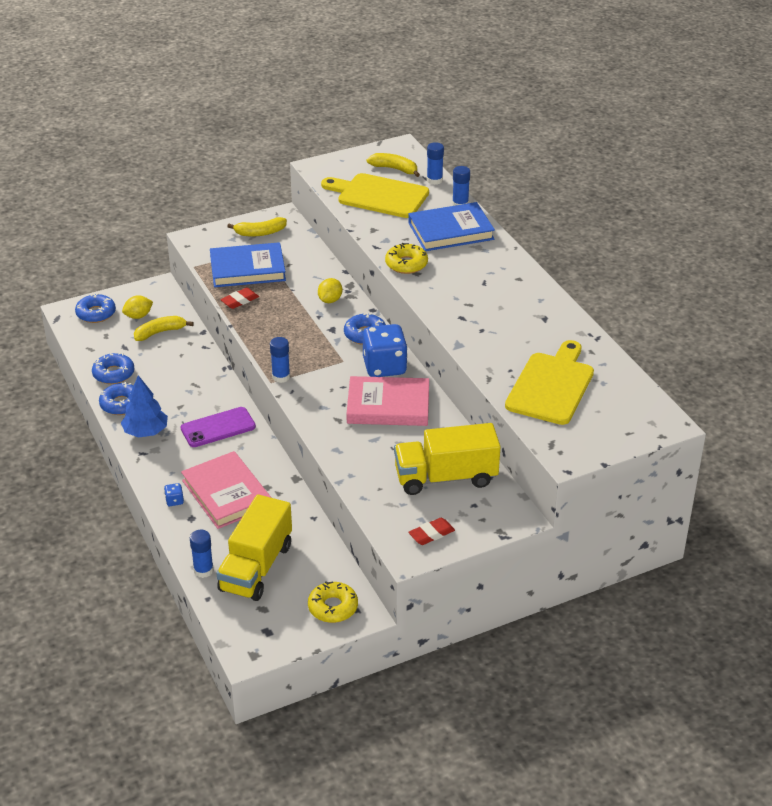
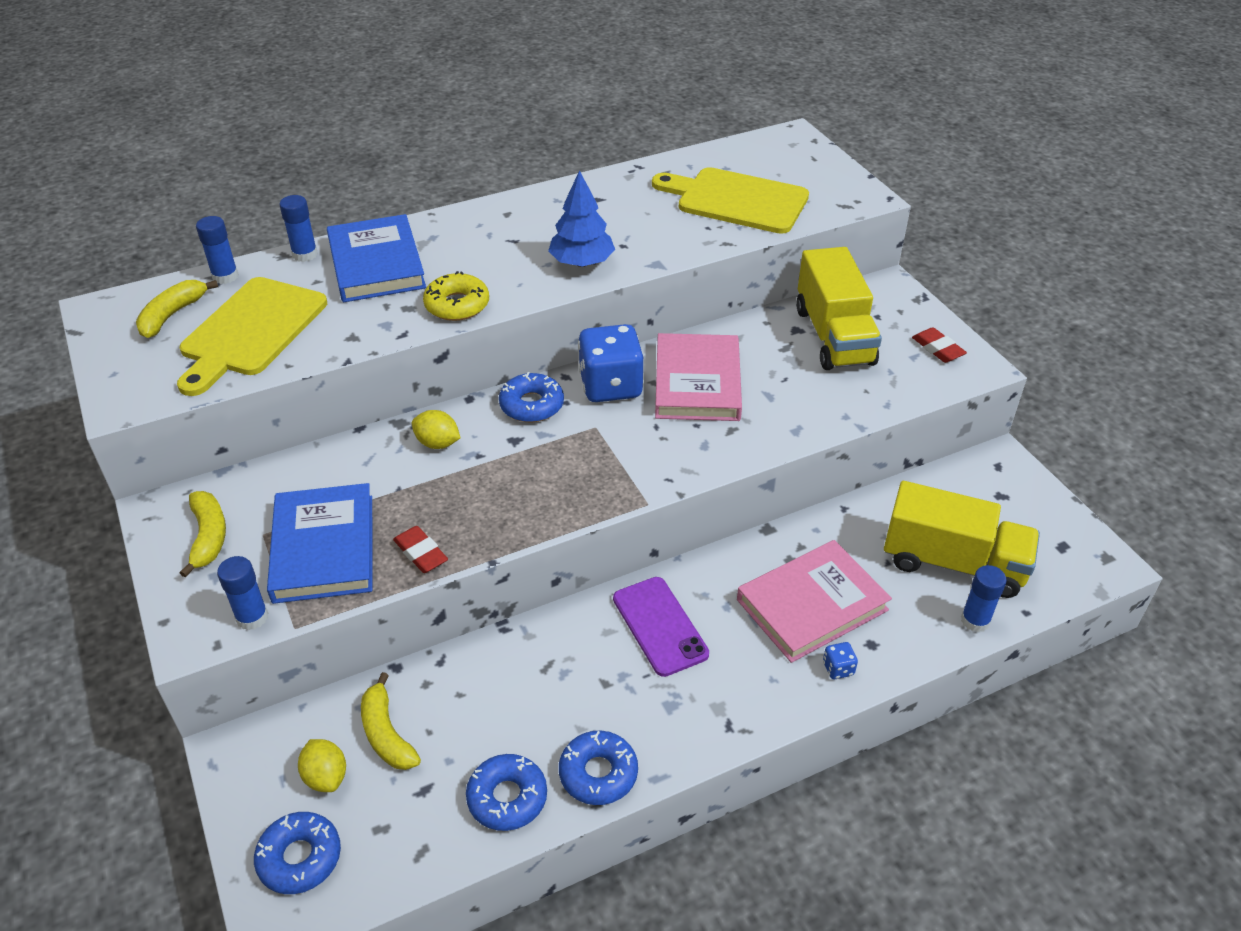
camera: 90 degrees left, 5 degrees up
(146, 432) = (674, 726): blue tree -> blue tree (582, 262)
(281, 377) = (635, 492): blue glue stick -> blue glue stick (252, 617)
(333, 607) = (1001, 486): yellow donut -> none

